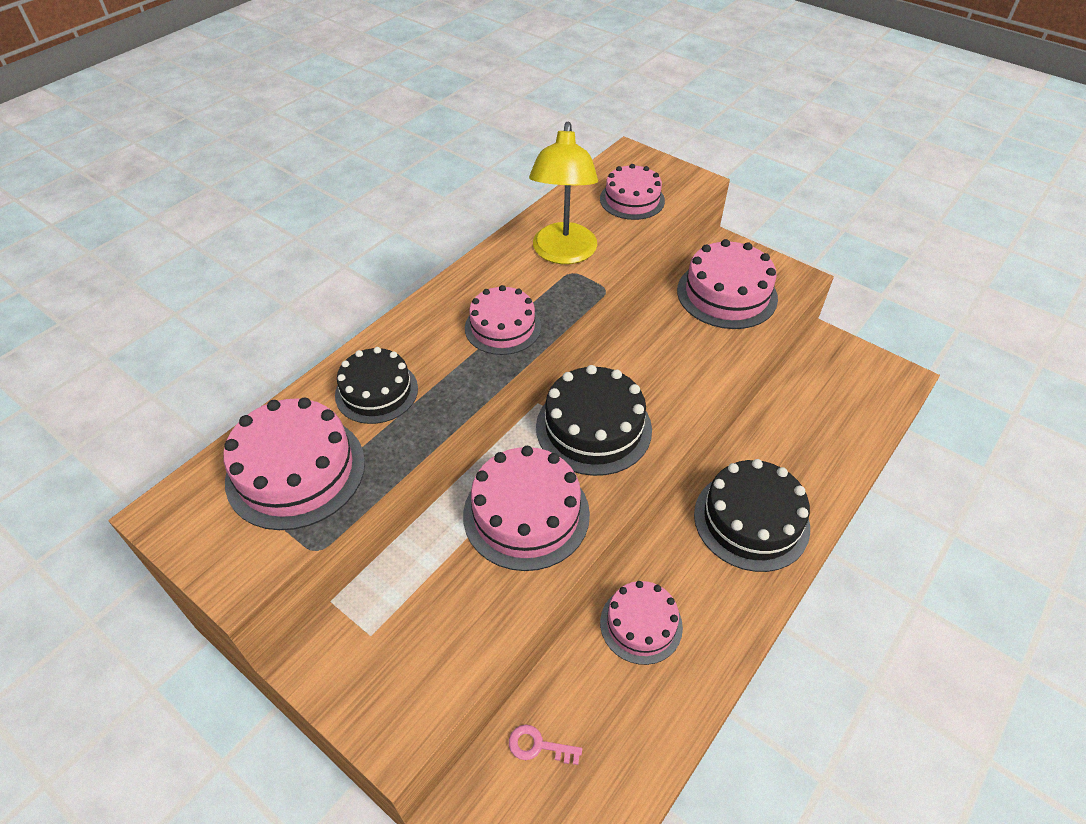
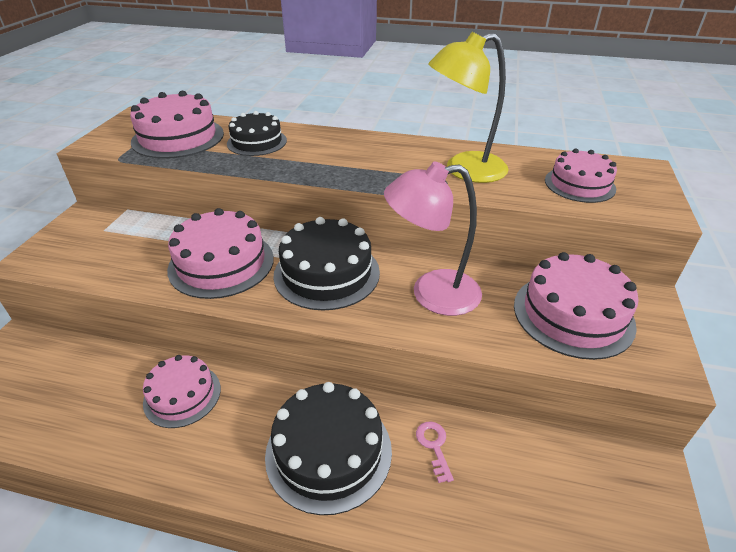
camera: 65 degrees right, 10 degrees down
(503, 327) = (353, 167): pink cake -> none
(538, 746) = (66, 364): pink key -> pink key (434, 446)
(662, 364) = (431, 294): none -> pink lamp

